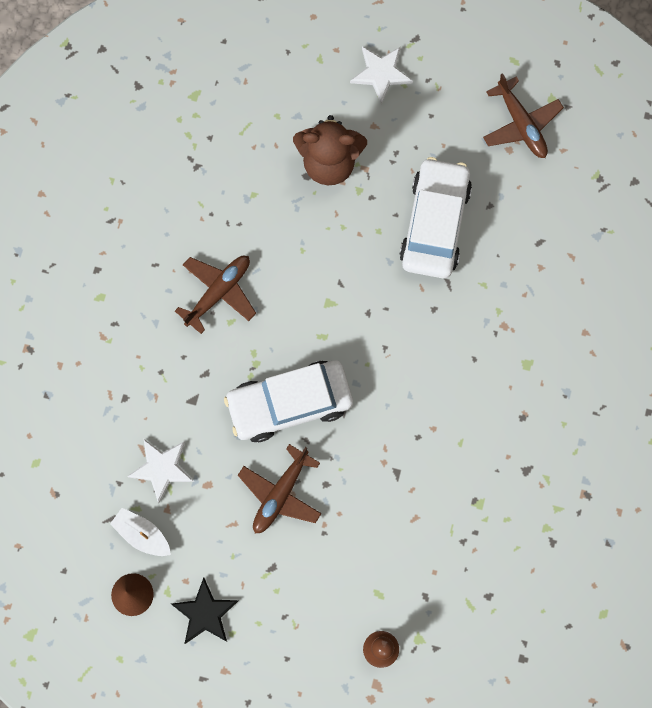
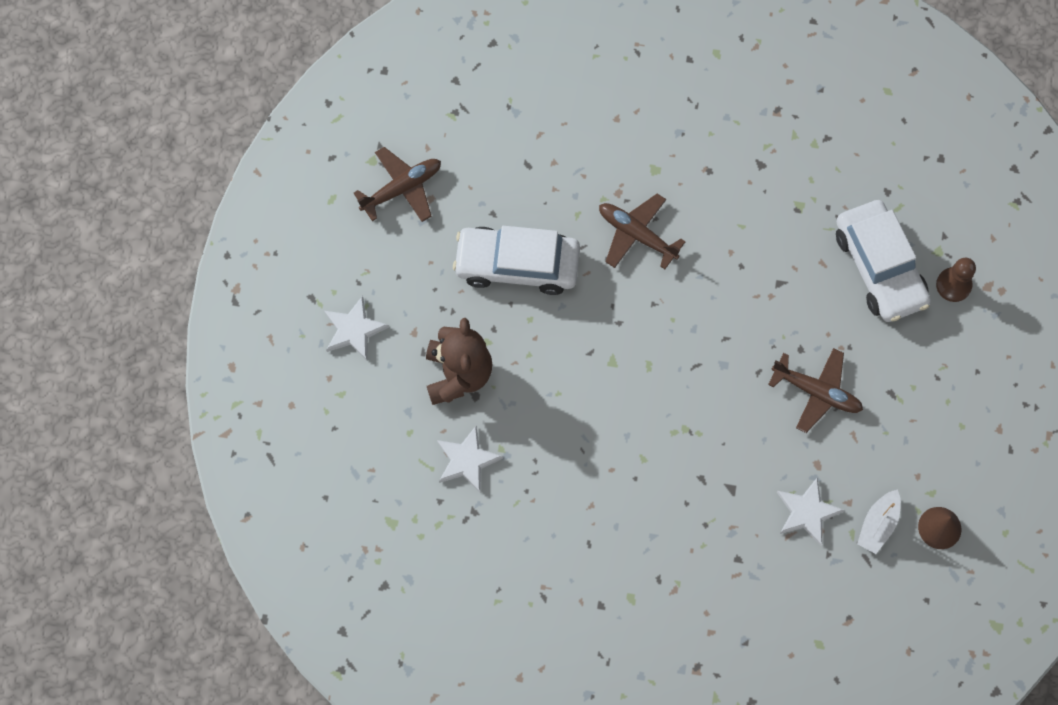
camera: 95 degrees left, 5 degrees down
(205, 613) = (946, 453): black star -> none
(219, 292) = (612, 474): brown plane -> brown plane (636, 234)
(245, 164) = (467, 460): none -> white star
(289, 403) = (723, 391): white car -> white car (879, 267)

